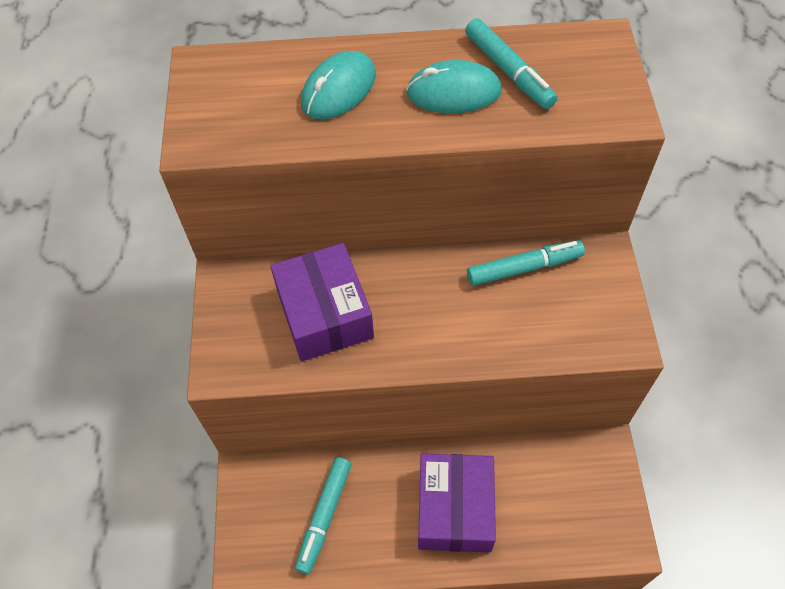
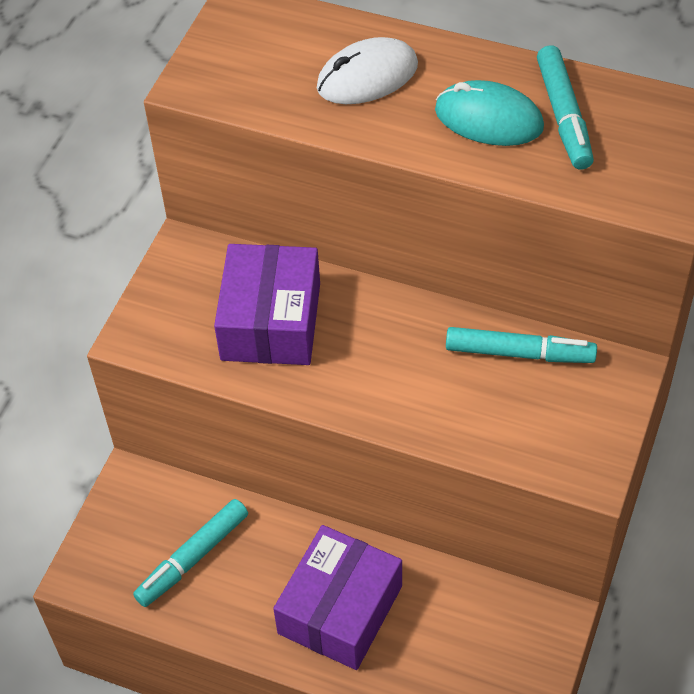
camera: 25 degrees right, 5 degrees down
(339, 89) = (367, 77): turquoise mouse -> white mouse

